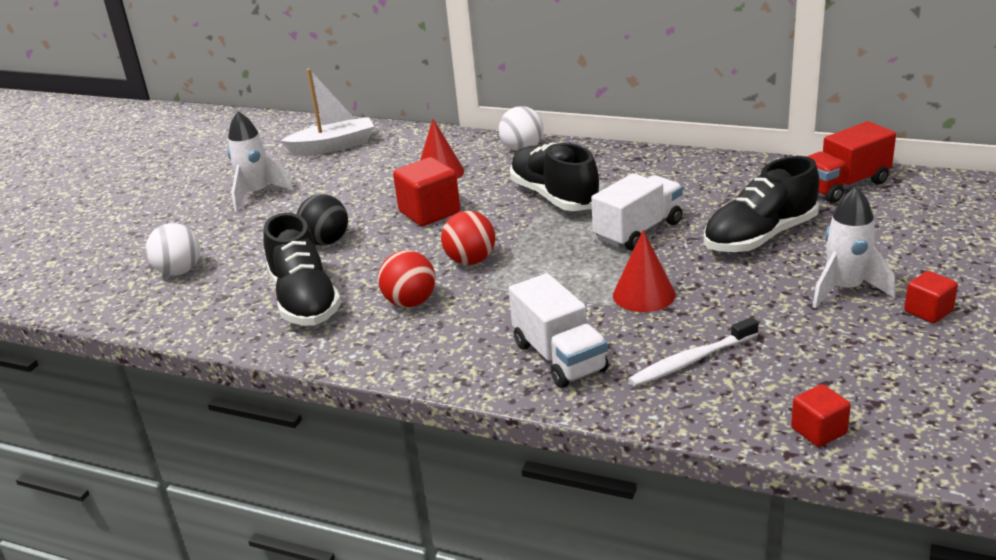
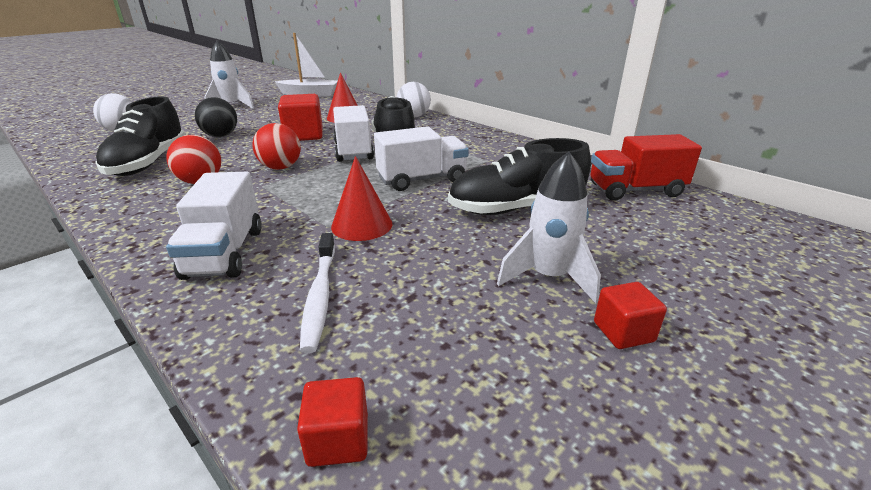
camera: 20 degrees right, 0 degrees up
(520, 217) = (353, 151): none -> white truck
(691, 361) = (320, 296): white toothbrush -> white toothbrush turned 90 degrees counterclockwise

